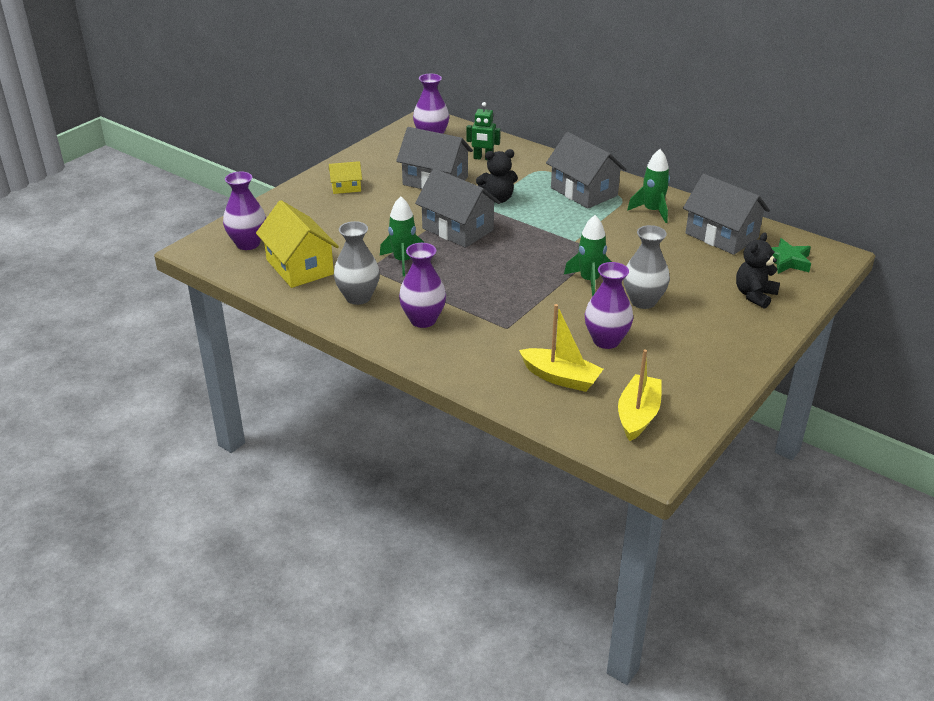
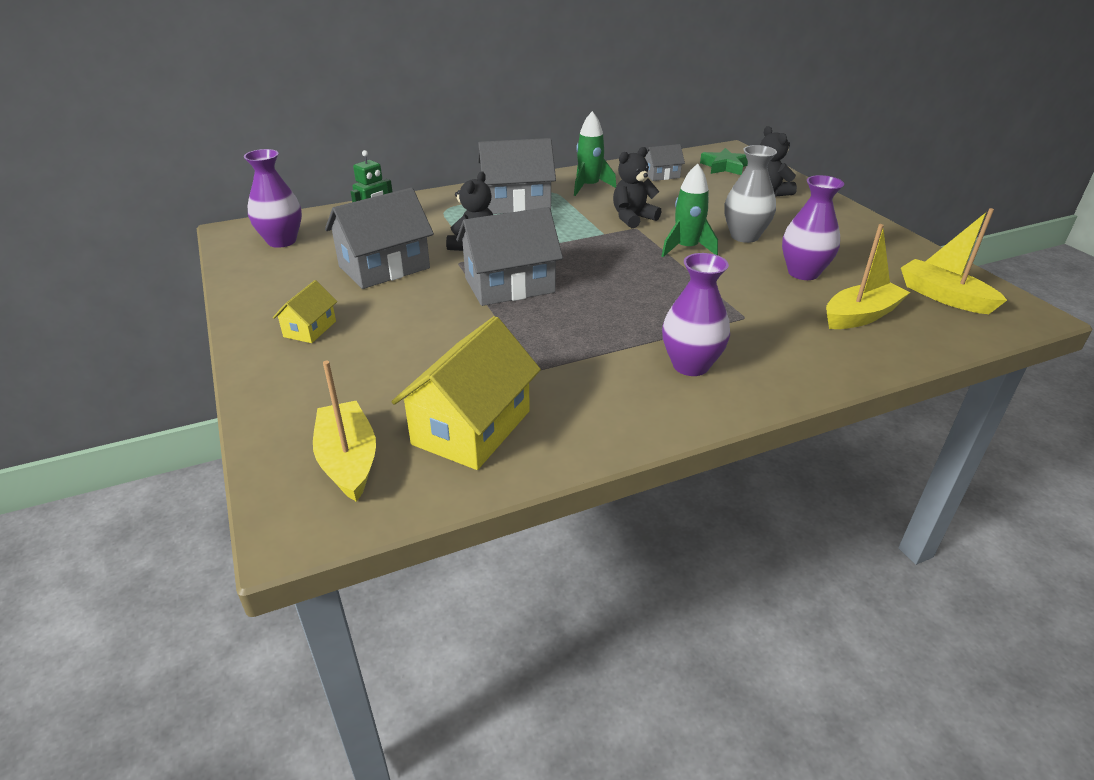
camera: 60 degrees left, 0 degrees up
(248, 243) = (348, 460): purple vase -> yellow boat
(299, 267) = (472, 427): yellow house -> yellow house turned 60 degrees counterclockwise
(358, 297) = (598, 399): grey vase -> none
(403, 261) = (542, 340): green rocket -> none
(616, 245) = (633, 218): none -> black teddy bear
(721, 236) = (661, 175): grey house -> grey house, size x0.52

